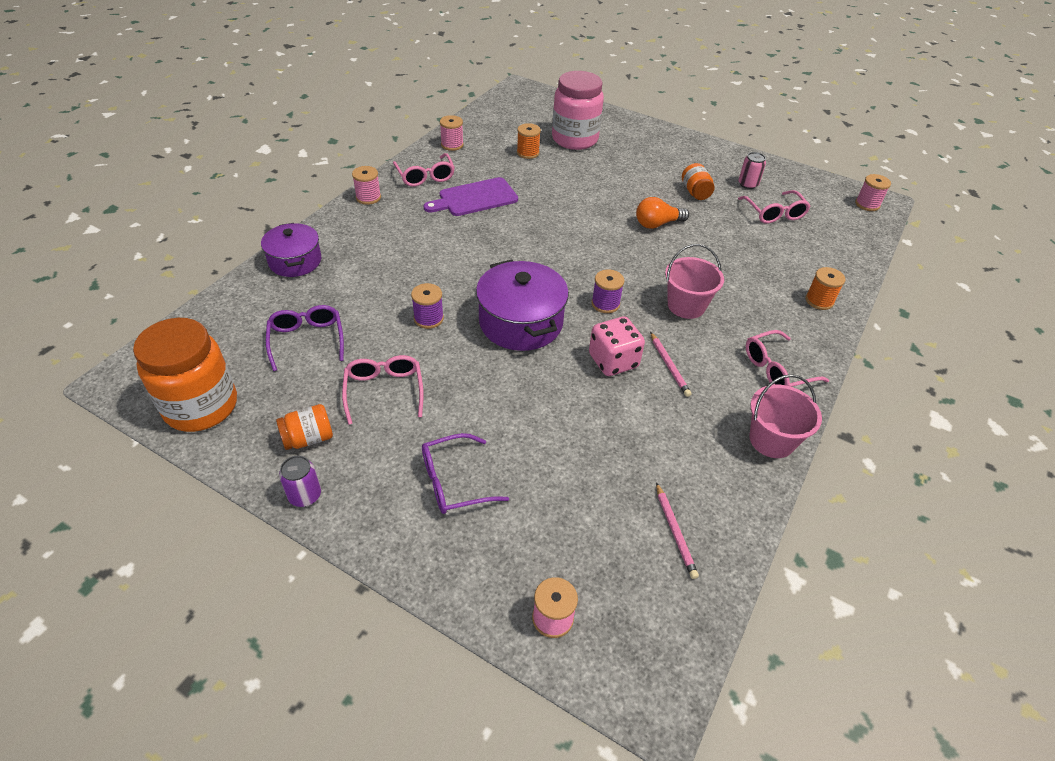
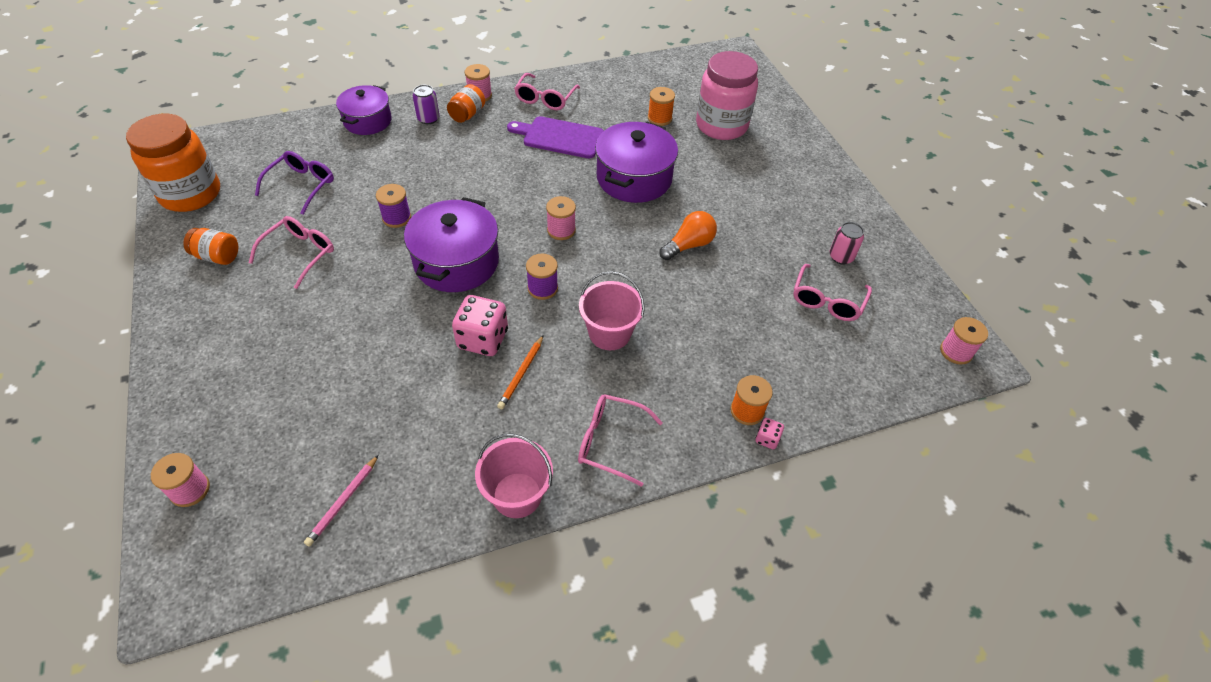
camera: 40 degrees right, 5 degrees up
(305, 495) = (169, 293): purple can -> purple can (428, 119)
(452, 145) = (603, 80): pink spool -> pink spool (561, 230)
(453, 482) = (257, 349): purple glasses -> none
(565, 200) = (634, 178): none -> purple pot
(657, 224) = (689, 245): orange light bulb -> orange light bulb turned 120 degrees clockwise
(669, 366) = (521, 374): pink pencil -> orange pencil
(695, 192) = (771, 235): orange jar -> orange jar (467, 114)
(849, 309) = (767, 439): none -> pink dice

